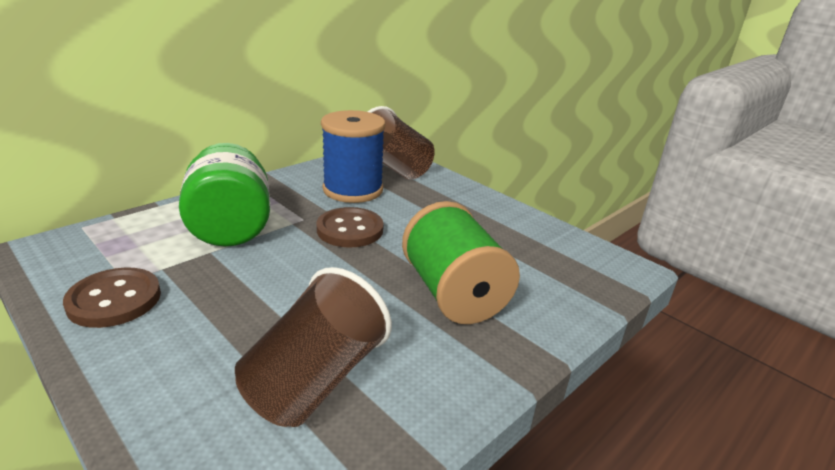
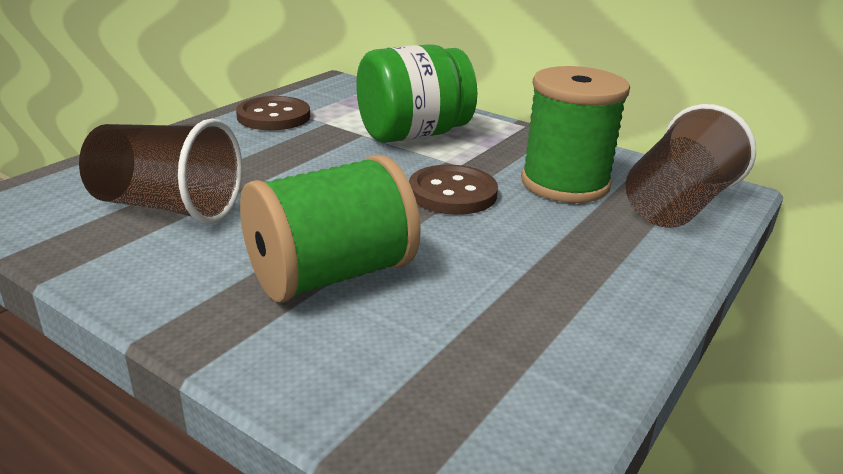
camera: 80 degrees right, 0 degrees up
(353, 189) = (565, 183): blue spool -> green spool

